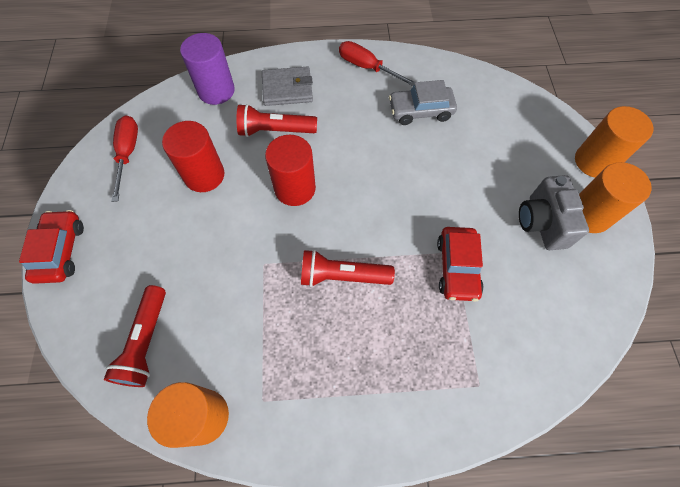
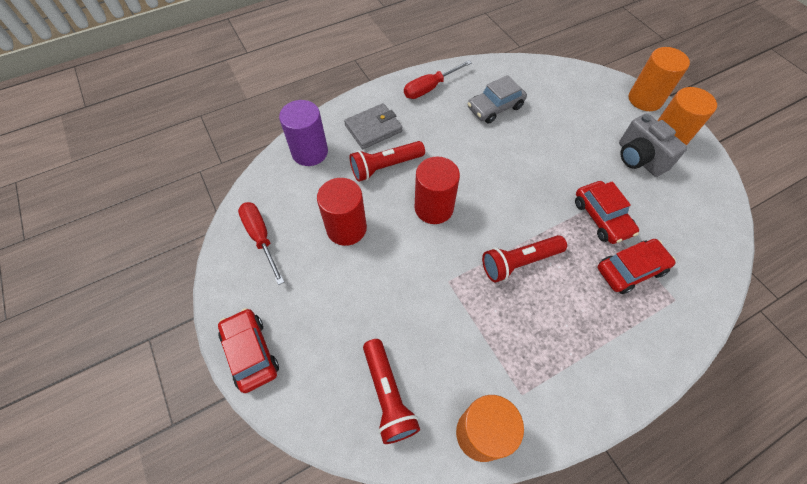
camera: 25 degrees left, 5 degrees down
(367, 67) = (430, 88): red screwdriver -> red screwdriver turned 45 degrees counterclockwise
(451, 333) = (630, 270): none -> red car

